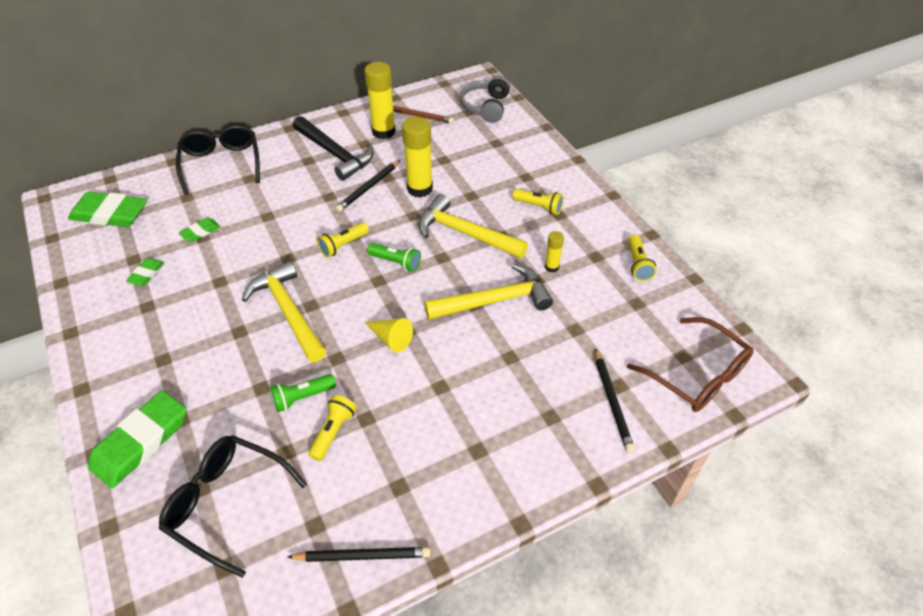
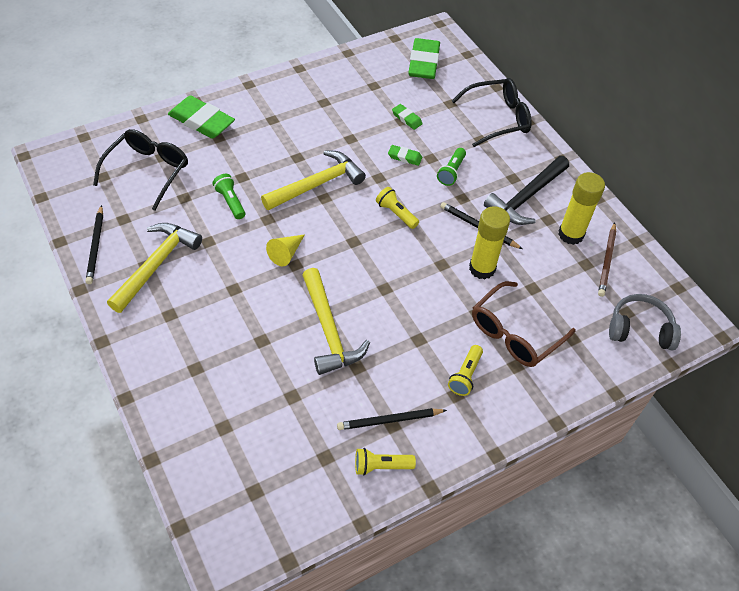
camera: 85 degrees right, 5 degrees up
(146, 274) = (357, 95): green eraser -> green eraser (404, 157)
(333, 432) = (197, 222): yellow flashlight -> none
(396, 262) = (376, 253): green flashlight -> green flashlight (451, 172)
(465, 233) = (419, 307): yellow hammer -> yellow hammer (156, 265)
(551, 267) = (374, 381): yellow glue stick -> none
(612, 401) = (206, 419): black pencil -> black pencil (389, 420)
(697, 375) = (229, 501): brown glasses -> brown glasses (514, 333)

